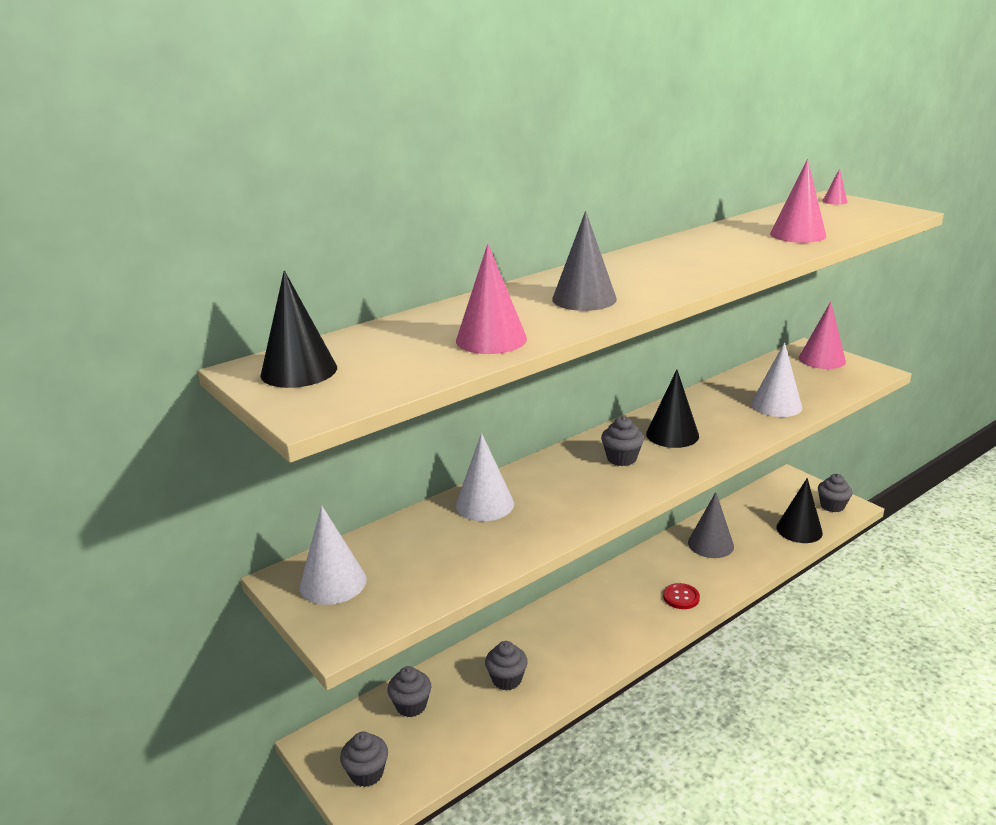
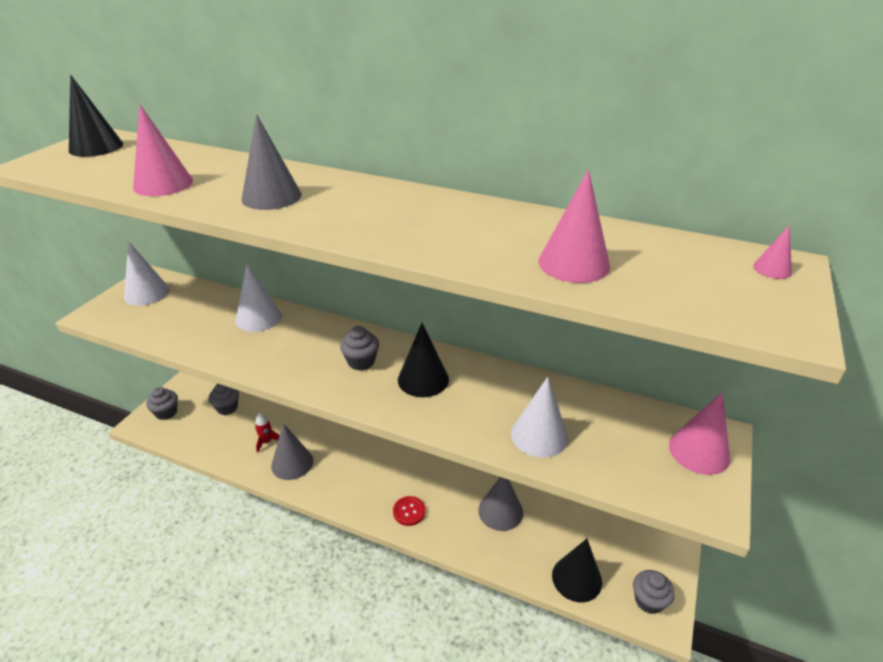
camera: 60 degrees right, 10 degrees up
(506, 679) = (267, 442): grey cupcake -> red rocket
(558, 665) = (292, 463): none -> grey cone

